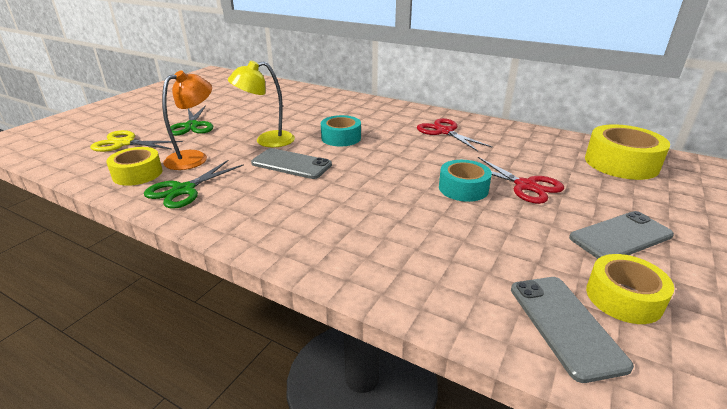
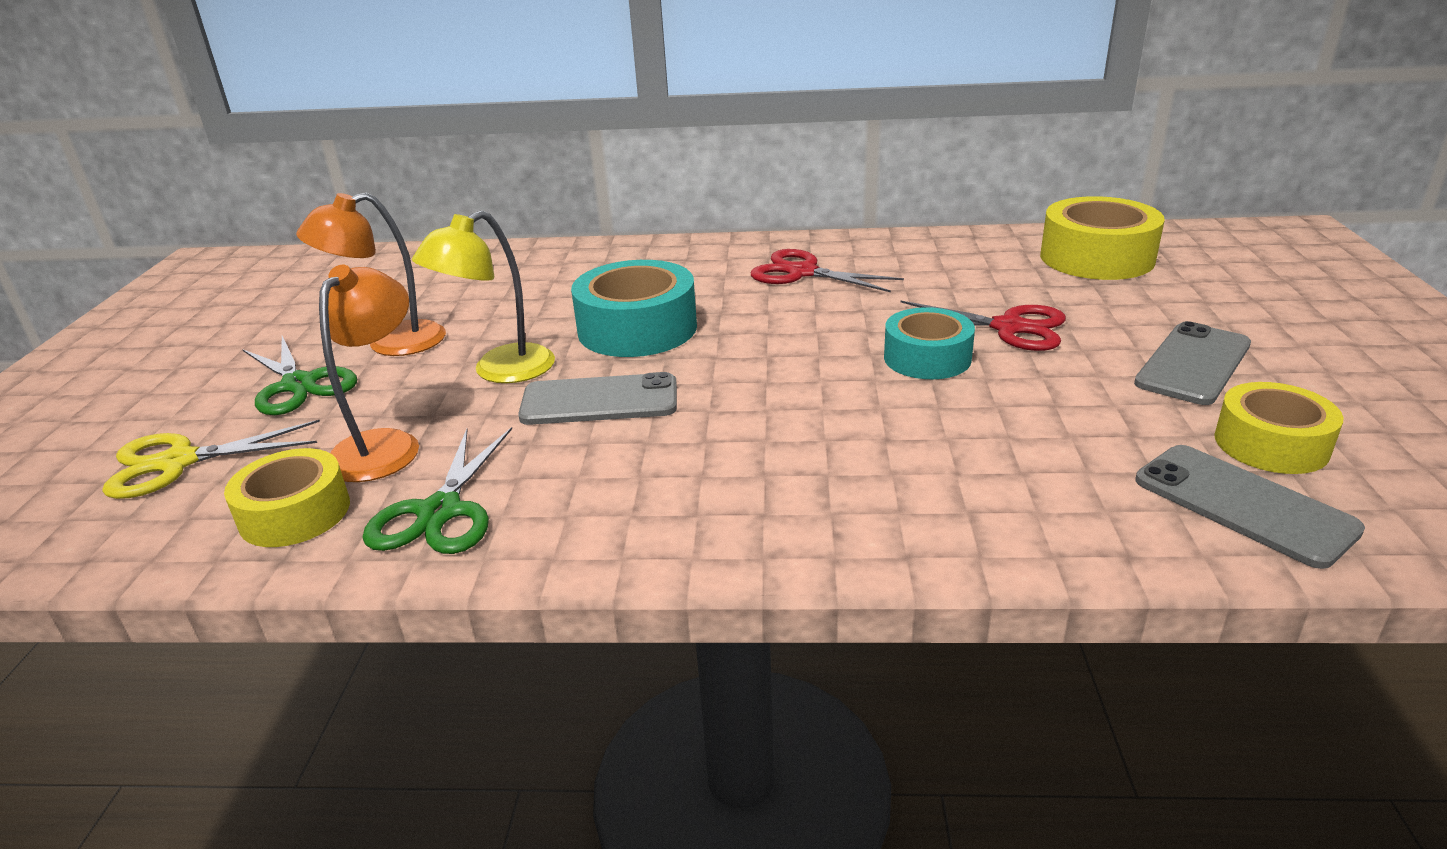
camera: 25 degrees left, 0 degrees up
(240, 118) = (391, 343): none -> orange lamp
(341, 138) = (637, 328): turquoise tape -> turquoise tape, size x1.52

